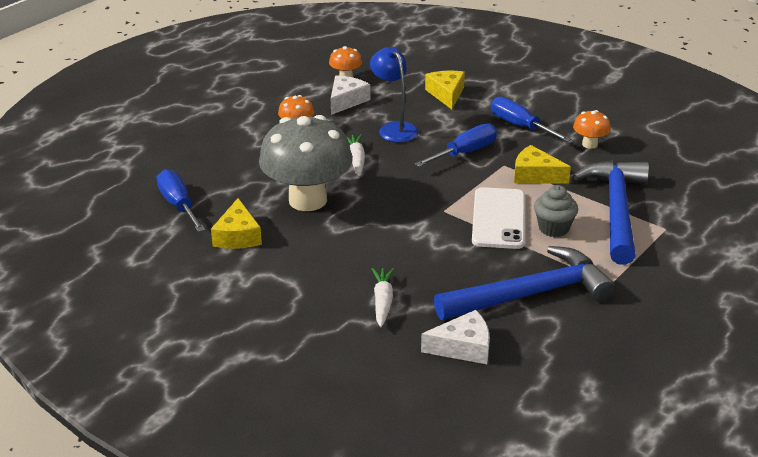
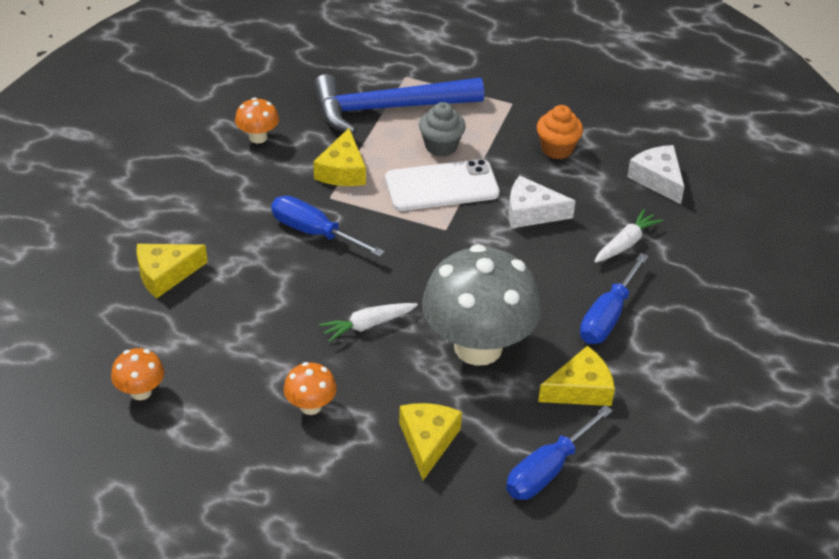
camera: 110 degrees left, 10 degrees up
(237, 164) = (428, 441): none -> yellow cheese
(346, 101) = (213, 373): white cheese -> white cheese (531, 212)
(382, 301) = (625, 243): white carrot -> white carrot turned 150 degrees clockwise
(394, 128) = (276, 306): blue lamp -> none
(520, 126) = (232, 196): blue screwdriver -> blue screwdriver (607, 316)
(531, 294) = (557, 149): blue hammer -> orange cupcake

